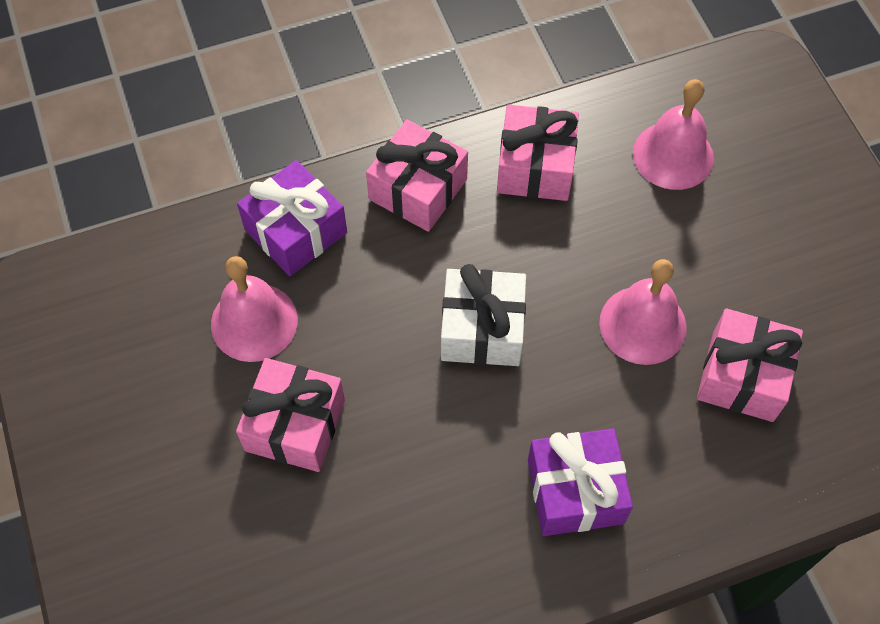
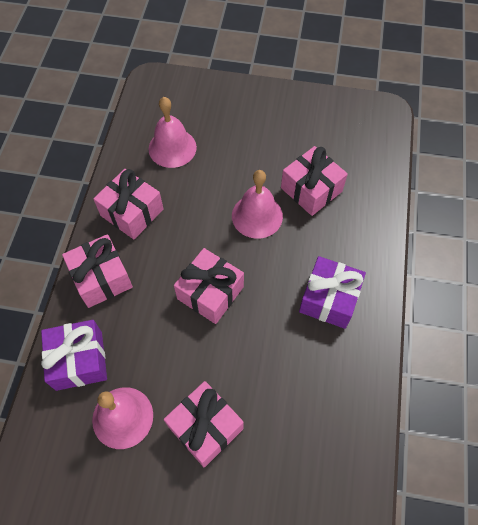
camera: 60 degrees left, 0 degrees up
(482, 329) = (210, 292): white gift -> pink gift

